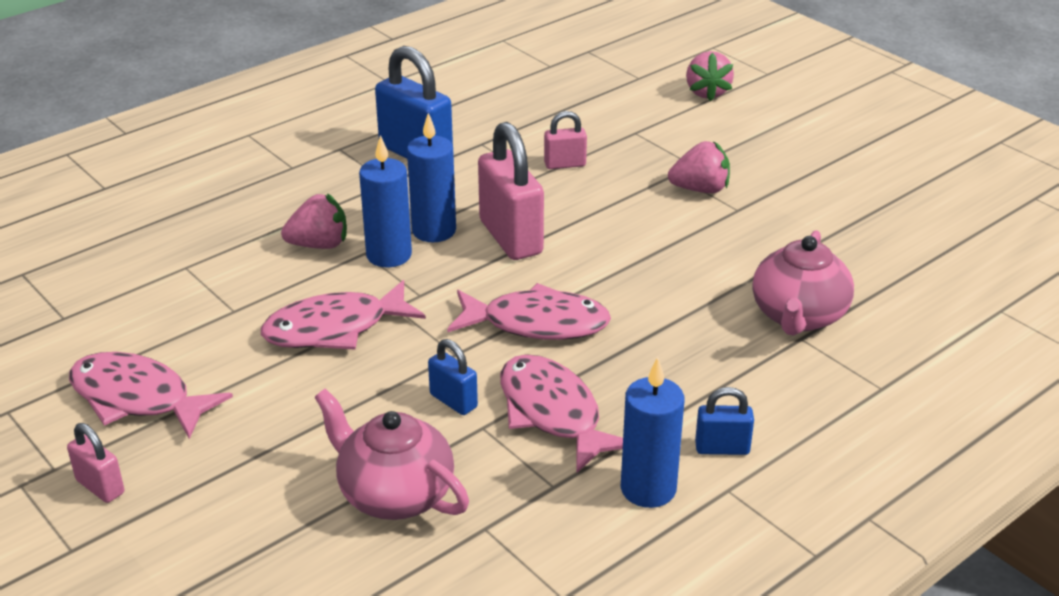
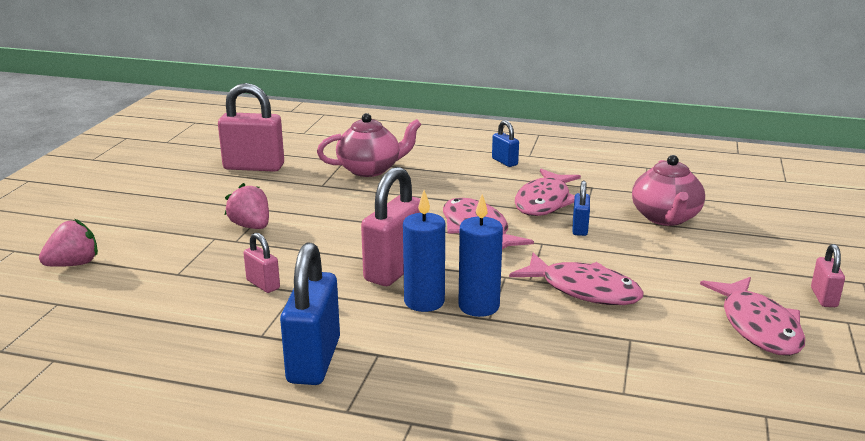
camera: 125 degrees left, 10 degrees down
(319, 245) = (507, 342): pink strawberry -> none
(648, 489) = (557, 168): blue candle -> none
(882, 234) = (254, 167): none -> pink padlock

